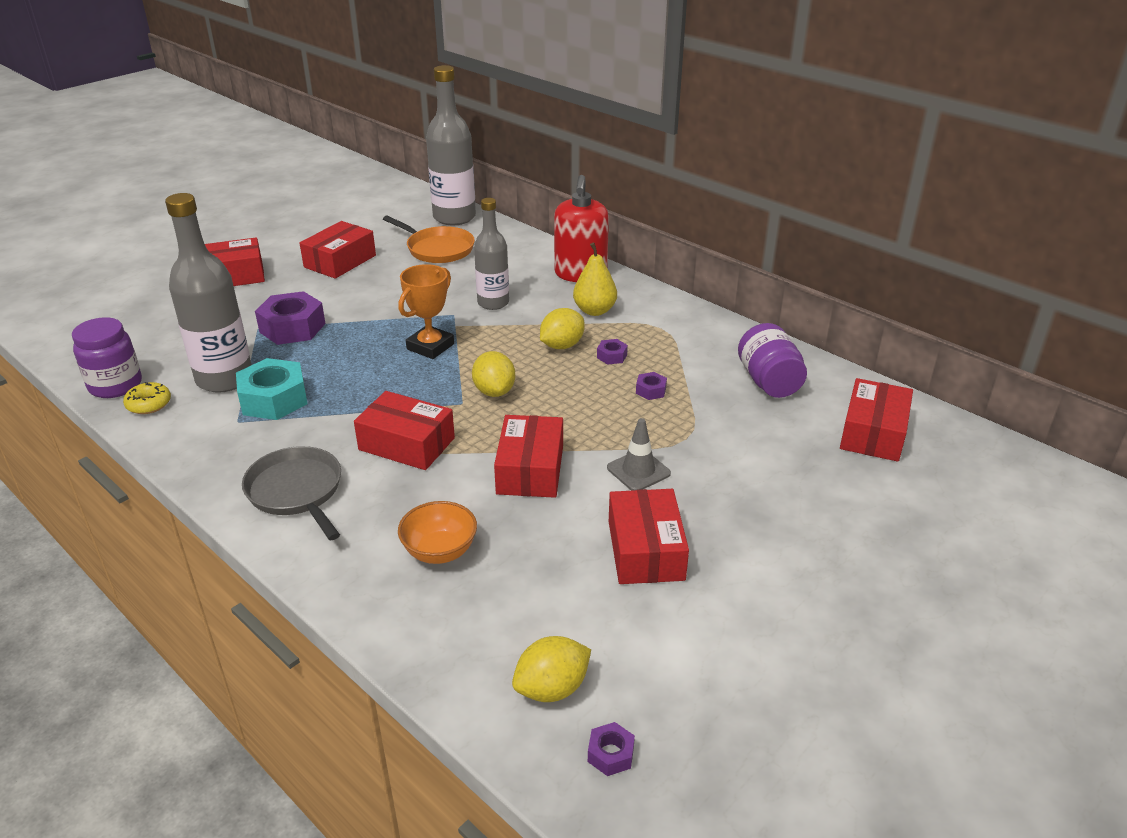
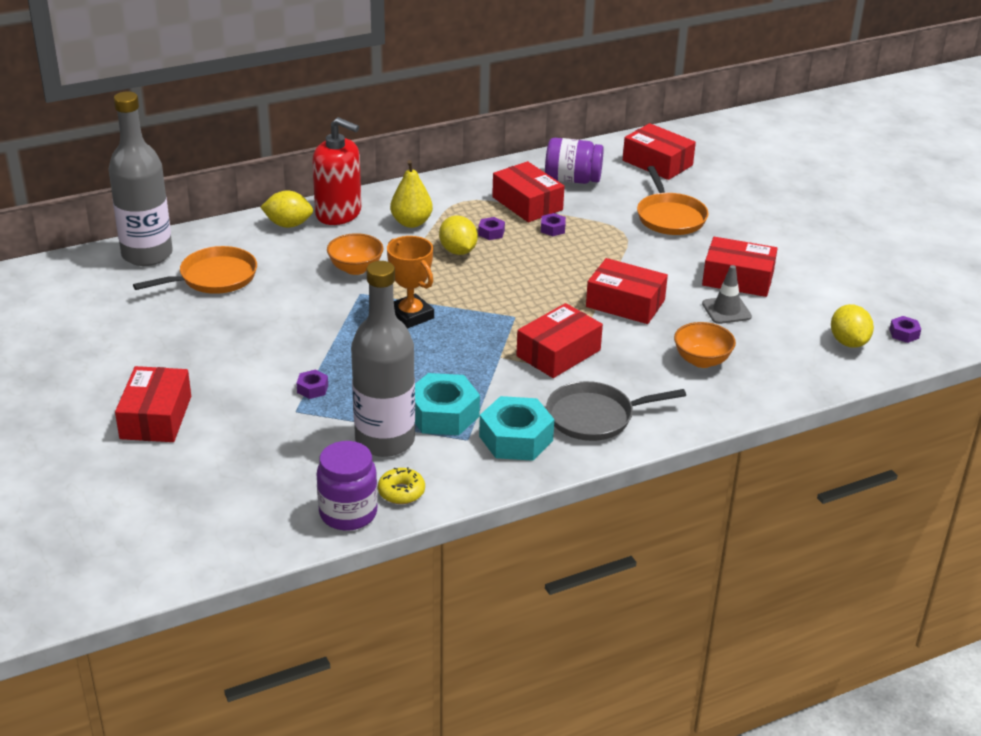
camera: 70 degrees left, 0 degrees up
(245, 449) = (516, 438): none -> turquoise nut
(292, 328) = (312, 389): purple nut -> purple nut, size x0.46
(340, 261) = (186, 341): red box -> red box (527, 203)
(493, 303) = (355, 268): grey bottle -> orange bowl
(494, 391) = (507, 297): yellow lemon -> yellow lemon (288, 225)
(638, 471) = (651, 260): grey traffic cone -> grey traffic cone (726, 310)
(750, 467) = (670, 217): none -> orange pan

